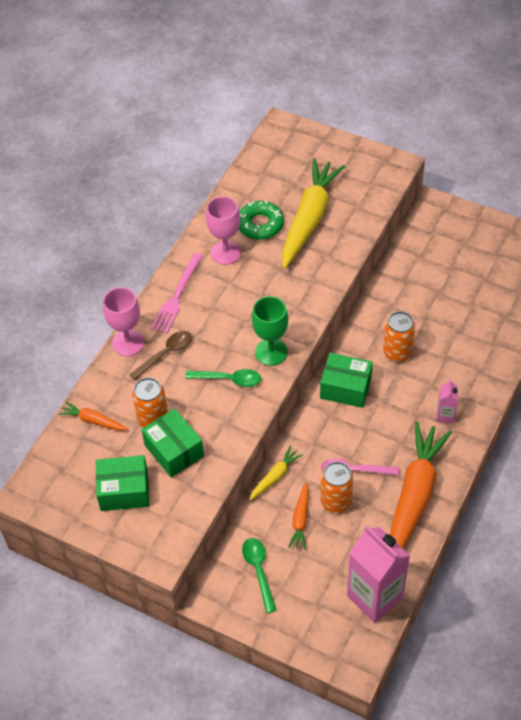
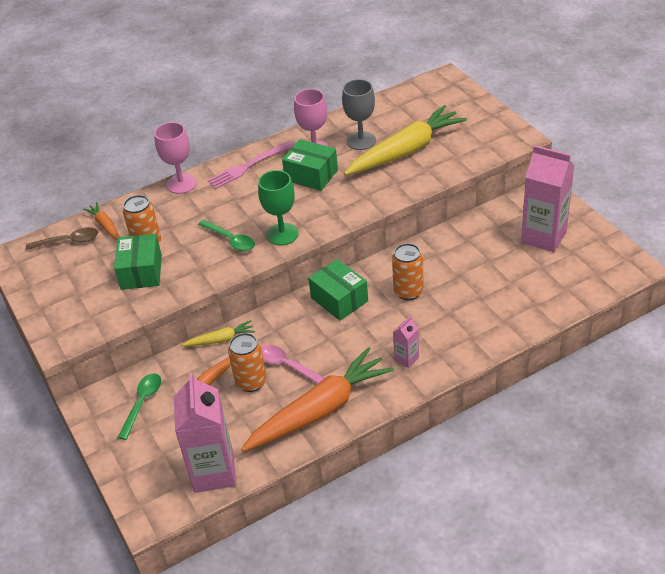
camera: 35 degrees right, 10 degrees down
(124, 491) = (79, 283): green box -> green box (311, 175)
(165, 354) = (201, 202): brown spoon -> brown spoon (68, 241)
(260, 225) = (361, 141): green donut -> grey goblet
(465, 250) = (543, 237): none -> pink carton

